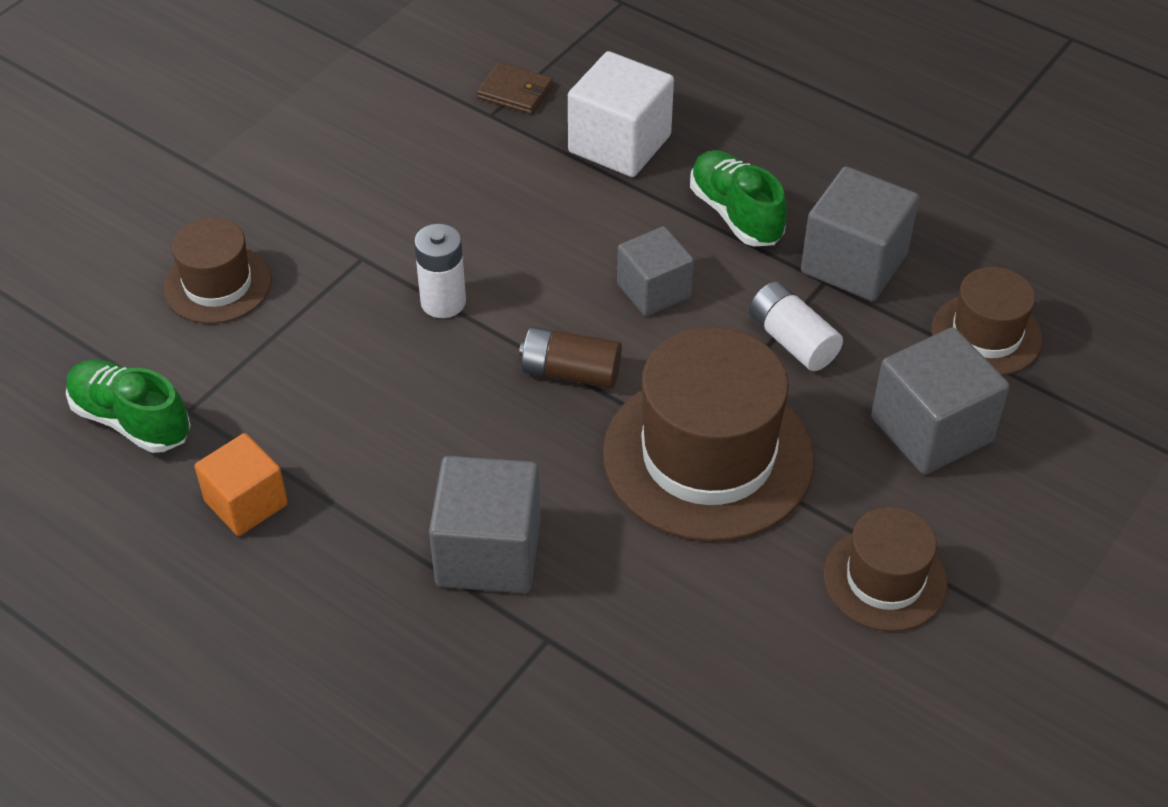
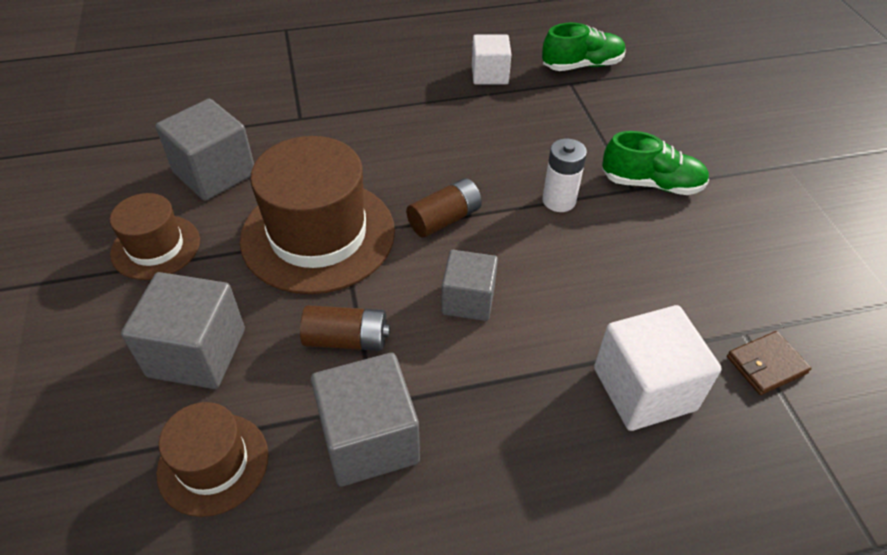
camera: 130 degrees right, 0 degrees up
(218, 284) = (660, 127): brown hat -> none
(246, 503) = (489, 75): orange cube -> white cube
(488, 552) = (368, 126): grey cube -> grey cube (214, 173)
(735, 214) = (495, 404): green shoe -> green shoe (651, 184)
(792, 340) = (346, 339): white battery -> brown battery

